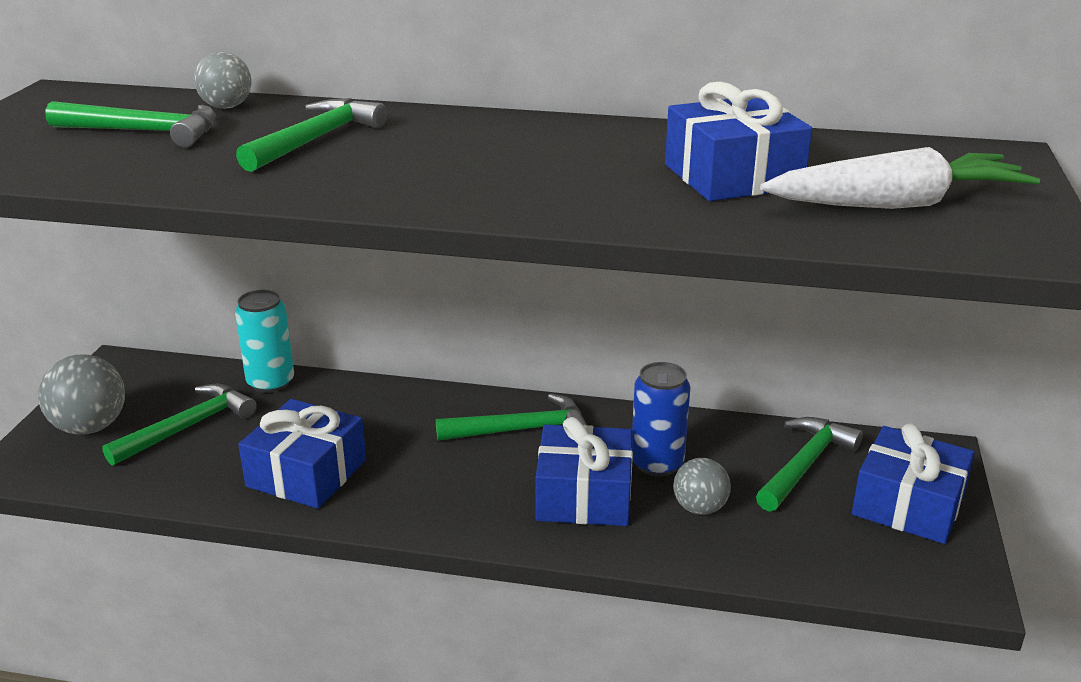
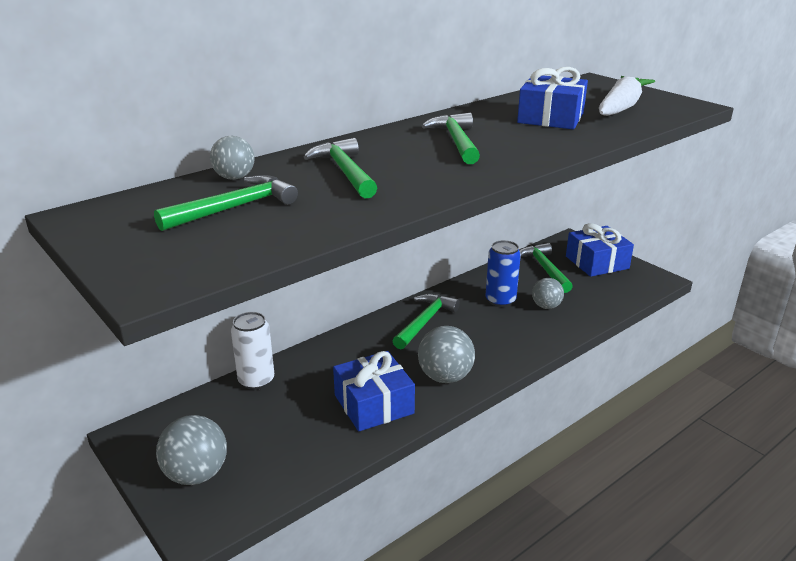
camera: 50 degrees left, 0 degrees up
(187, 427) = (260, 431): green hammer -> green hammer (456, 141)
(270, 382) = (256, 380): turquoise can -> white can
(418, 498) = (445, 377): none -> grey ball
(584, 495) = (502, 329): blue gift -> none

